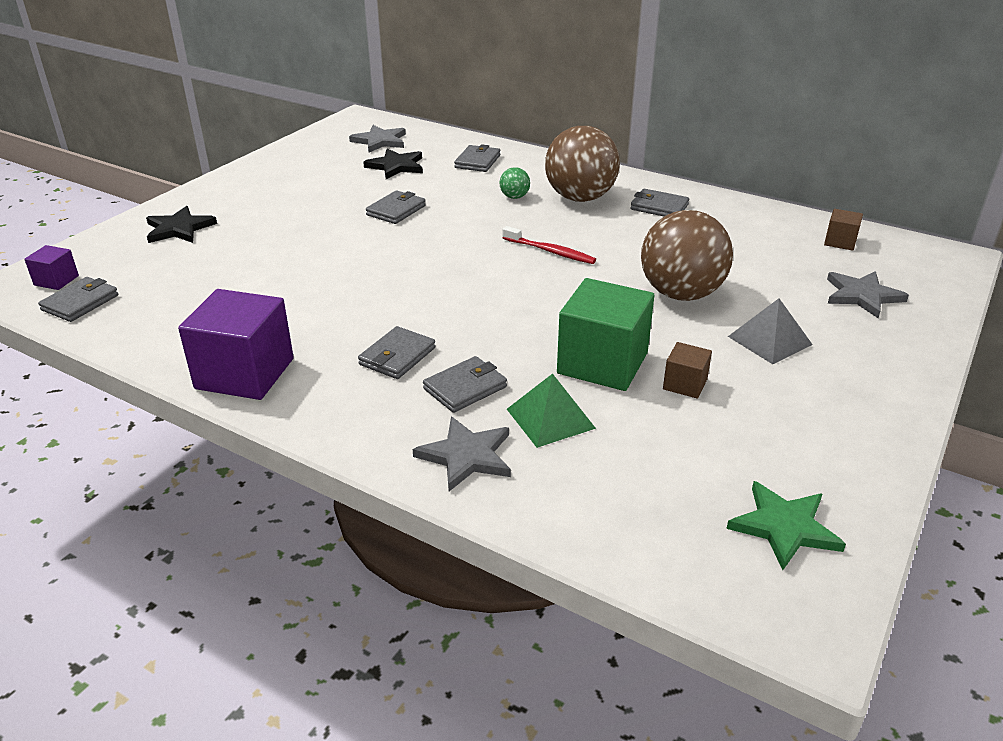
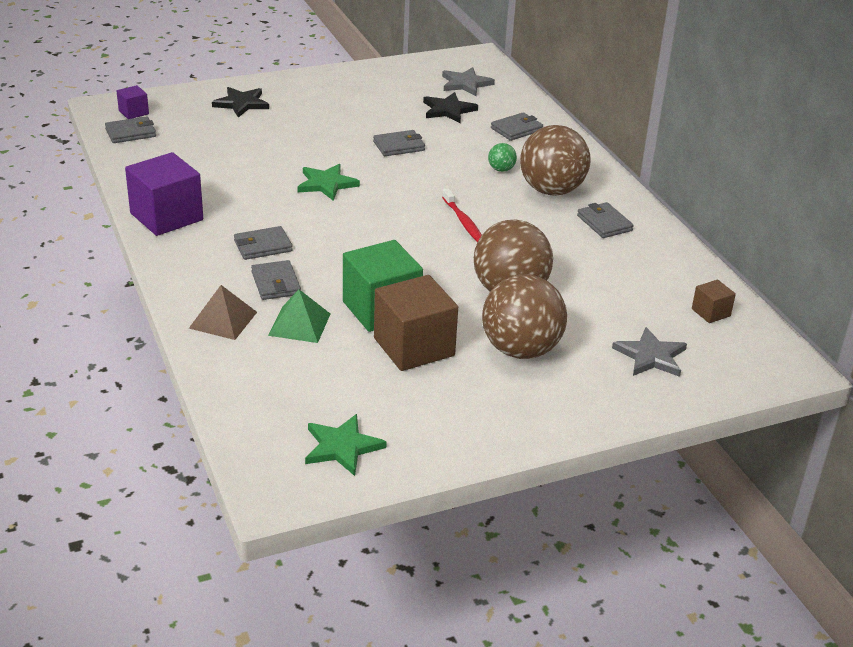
camera: 35 degrees right, 0 degrees up
(376, 269) = (326, 184): none -> green star
(465, 388) = (275, 283): grey wallet -> grey wallet turned 75 degrees clockwise
(466, 456) = (223, 320): grey star -> brown pyramid
(685, 384) = (414, 347): brown cube -> brown cube, size x2.07
(769, 340) = (520, 350): grey pyramid -> brown ball

